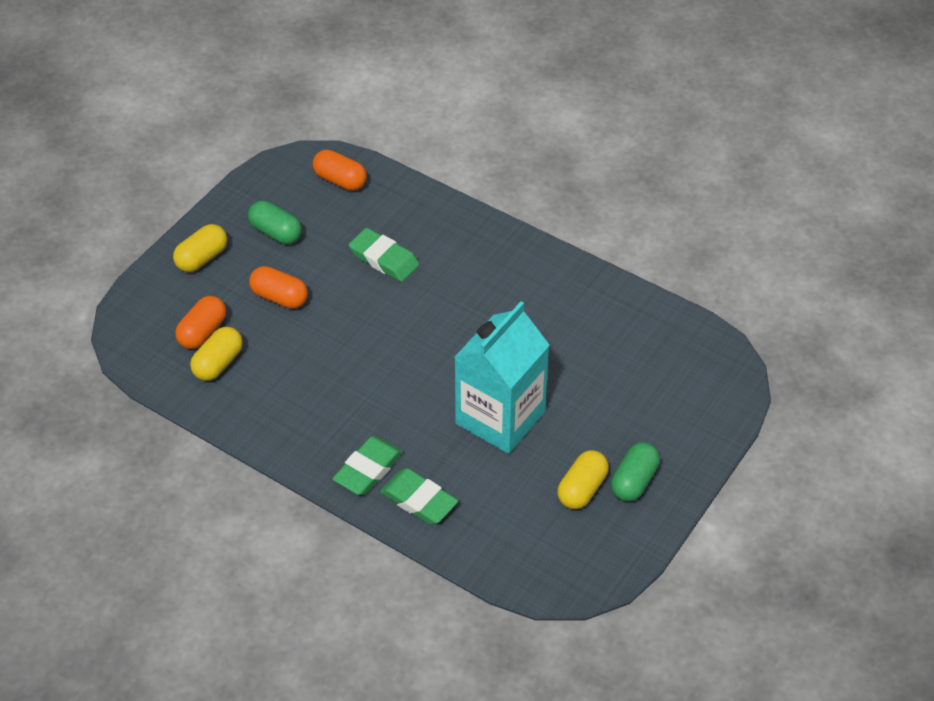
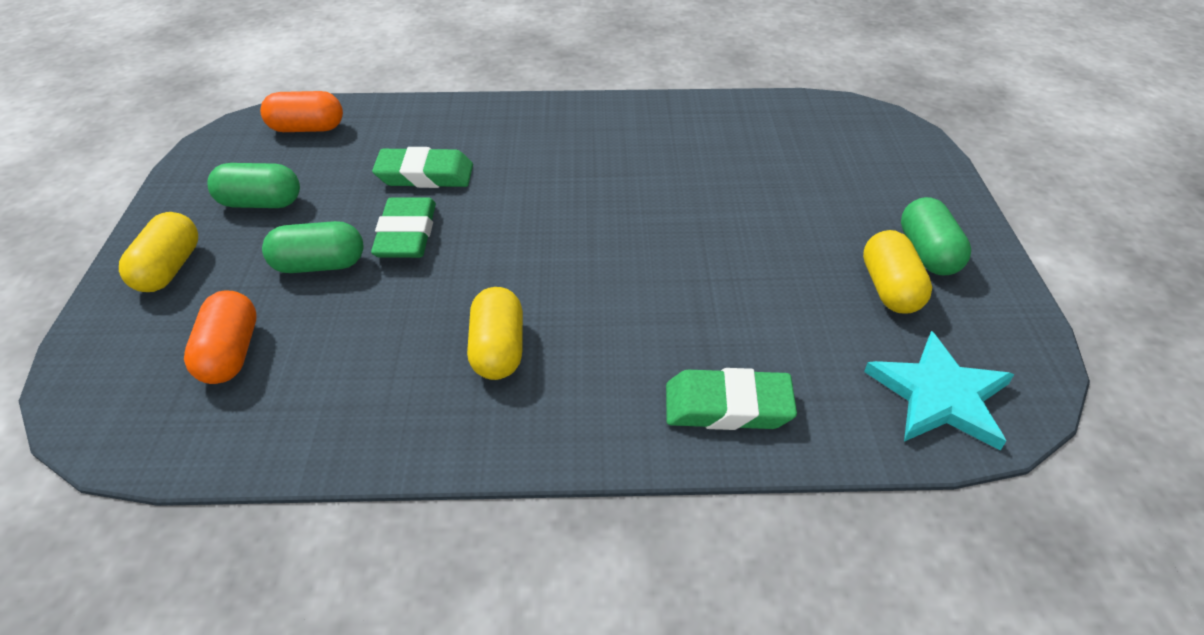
camera: 35 degrees left, 5 degrees down
(218, 363) = (284, 381): yellow capsule -> yellow capsule (498, 350)
(279, 297) = (319, 265): orange capsule -> green capsule
(368, 469) = (623, 405): green eraser -> green eraser (406, 234)
(500, 418) = (719, 263): turquoise carton -> none
(534, 559) = (940, 395): none -> turquoise star

